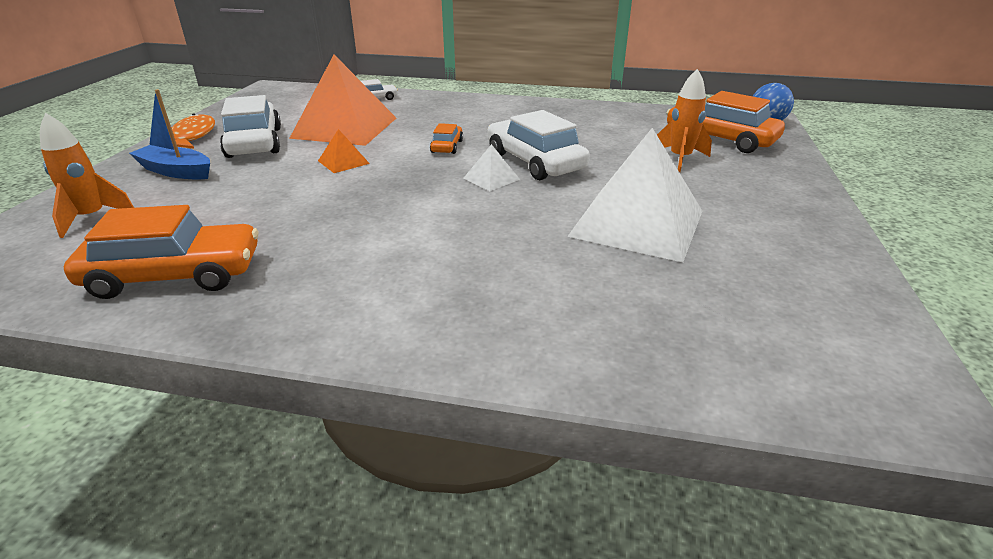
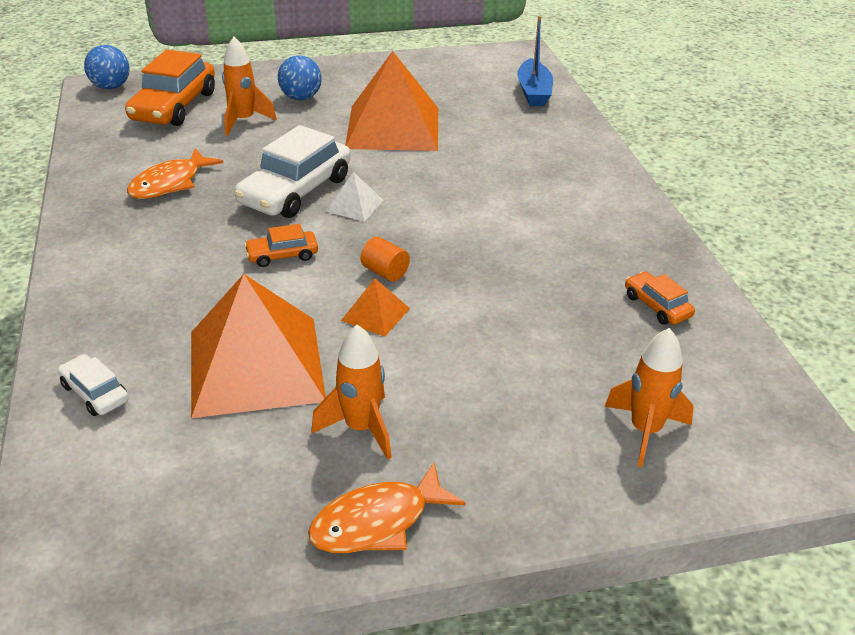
camera: 115 degrees left, 5 degrees up
(174, 275) = (657, 306): orange car -> orange car, size x0.49
(176, 171) = (499, 445): blue boat -> blue boat (533, 92)
(255, 142) = (361, 428): white car -> orange rocket
(385, 173) = (385, 272): none -> orange cylinder
(579, 127) = (170, 183): none -> orange fish
(637, 223) = (393, 127): white pyramid -> orange pyramid
(730, 189) = (301, 98): none -> blue ball

